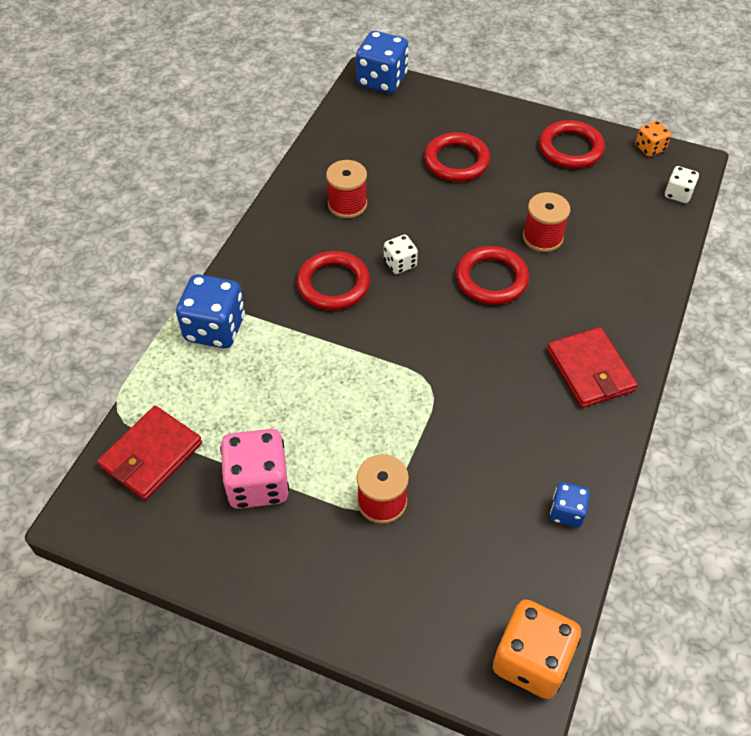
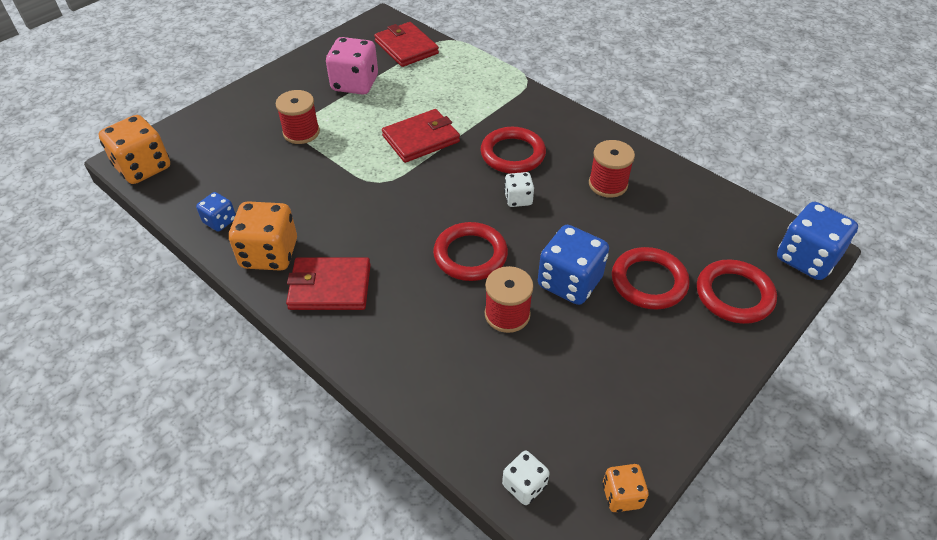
camera: 110 degrees right, 5 degrees down
(215, 328) = (497, 87): blue dice -> blue dice (569, 282)
(341, 372) = (421, 139): none -> red wallet
(570, 148) = (644, 399): red ring -> red ring (734, 295)
(582, 440) = (269, 254): none -> orange dice

